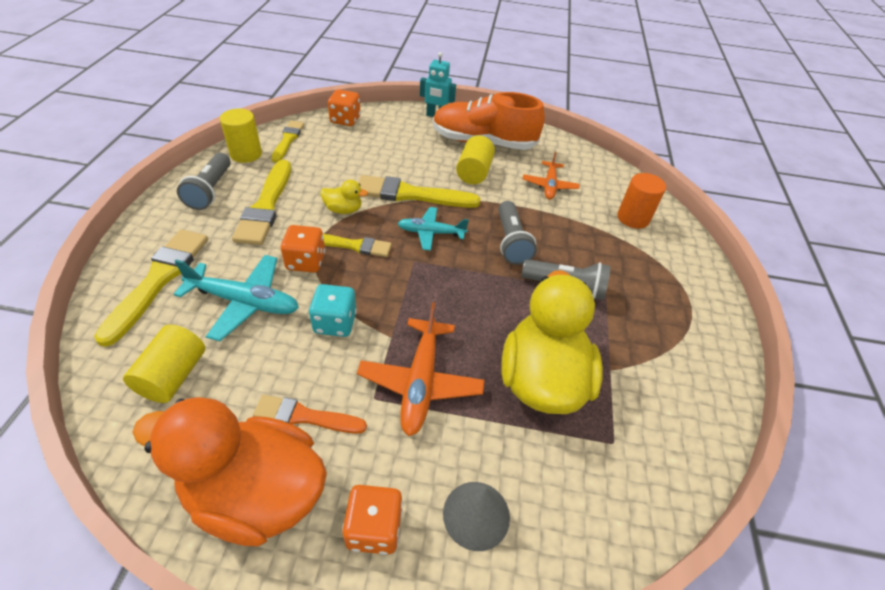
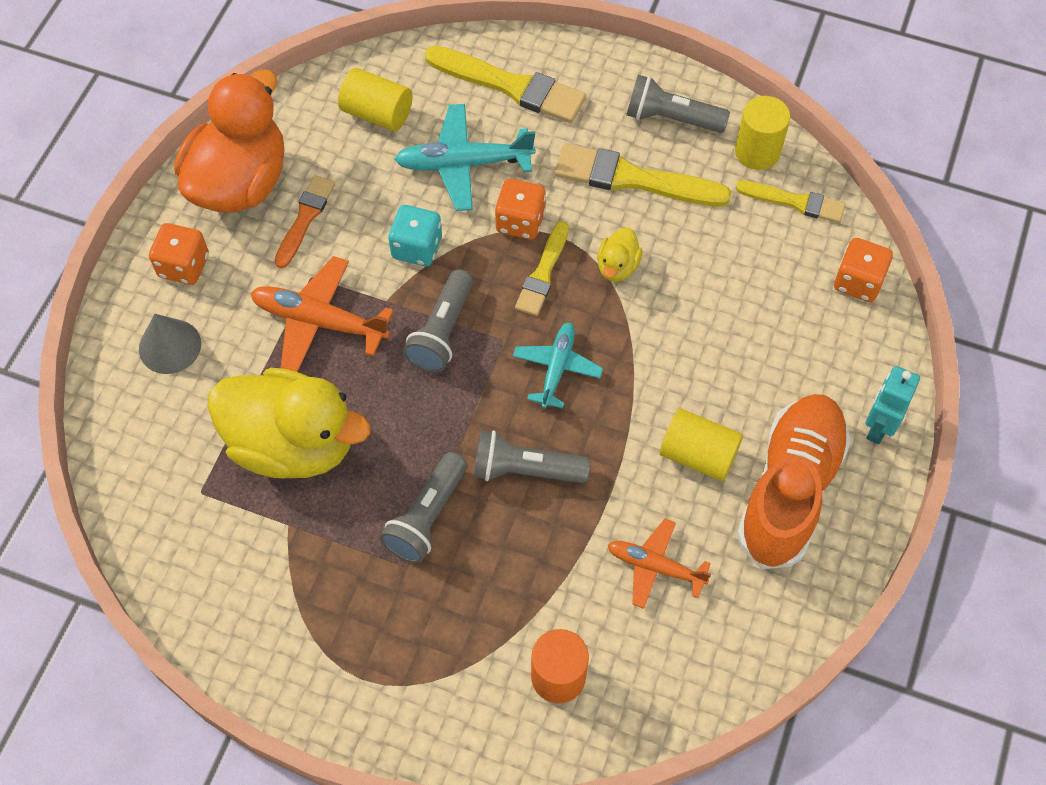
camera: 105 degrees right, 15 degrees up
(244, 302) = (463, 164): turquoise plane -> turquoise plane turned 60 degrees clockwise
(411, 194) = (646, 355): yellow brush -> none
(414, 296) = (442, 332): none -> grey flashlight

